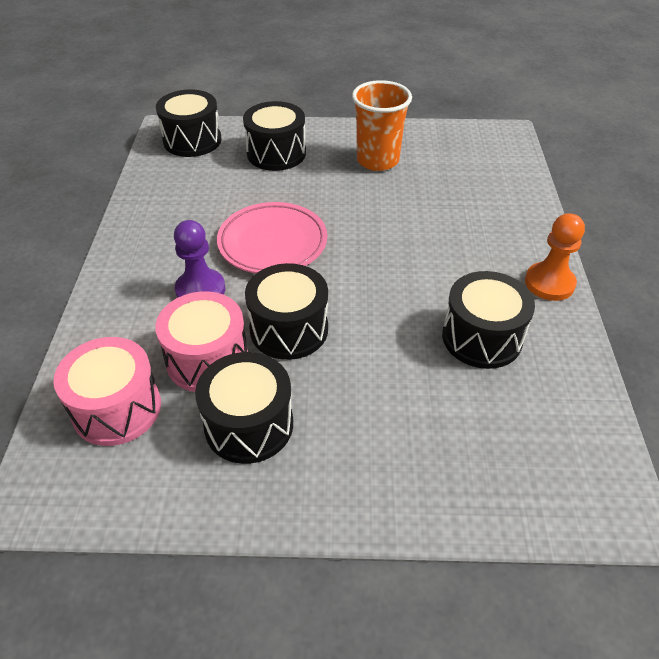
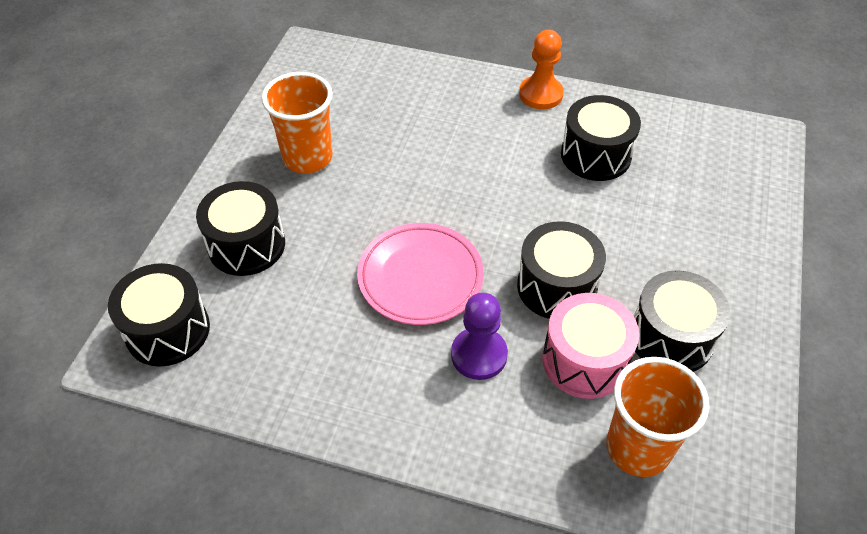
camera: 75 degrees left, 5 degrees up
(117, 408) = (638, 448): pink drum -> orange cup

